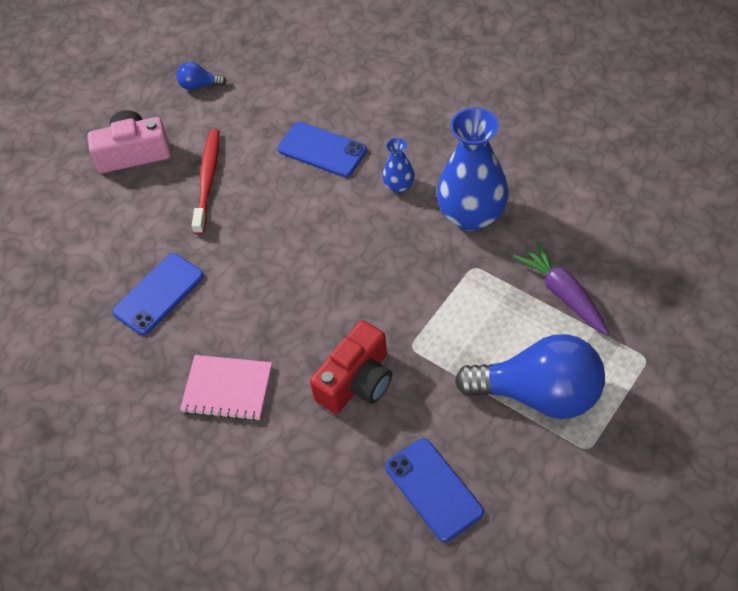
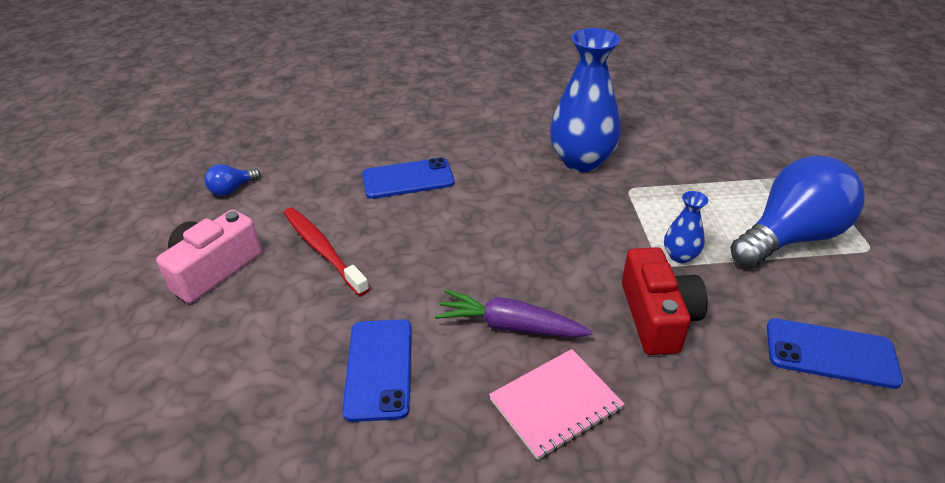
camera: 45 degrees left, 15 degrees down
(399, 186) = (503, 170): blue vase -> blue vase (680, 256)
(563, 293) = (708, 171): purple carrot -> purple carrot (509, 326)

